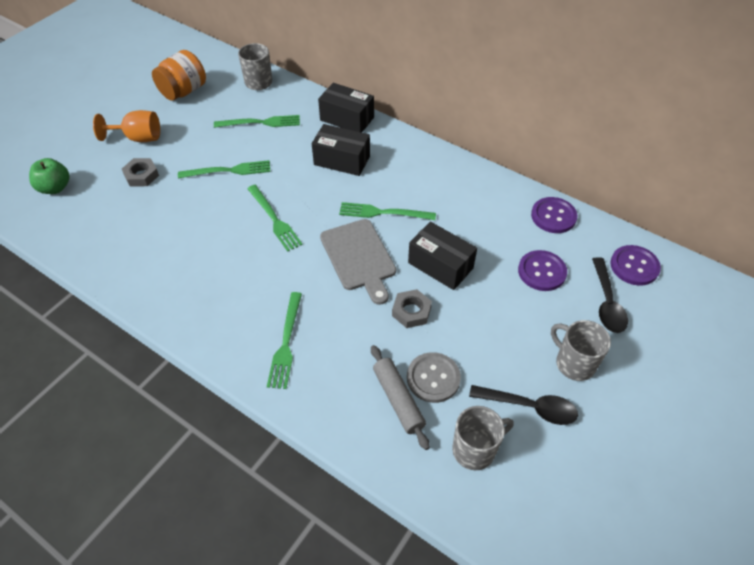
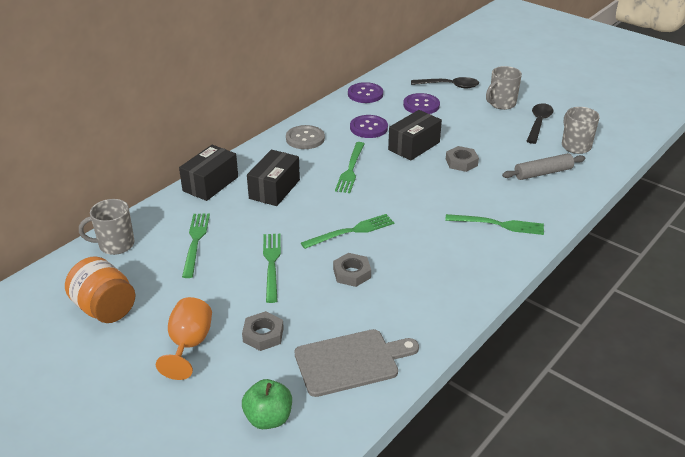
camera: 85 degrees left, 15 degrees down
(211, 223) = (352, 273): none -> grey nut
(359, 258) = (404, 184): grey cutting board -> grey cutting board (351, 362)
(433, 378) = (522, 157): grey button -> grey button (305, 138)
(634, 266) = (417, 72): purple button -> purple button (368, 128)

